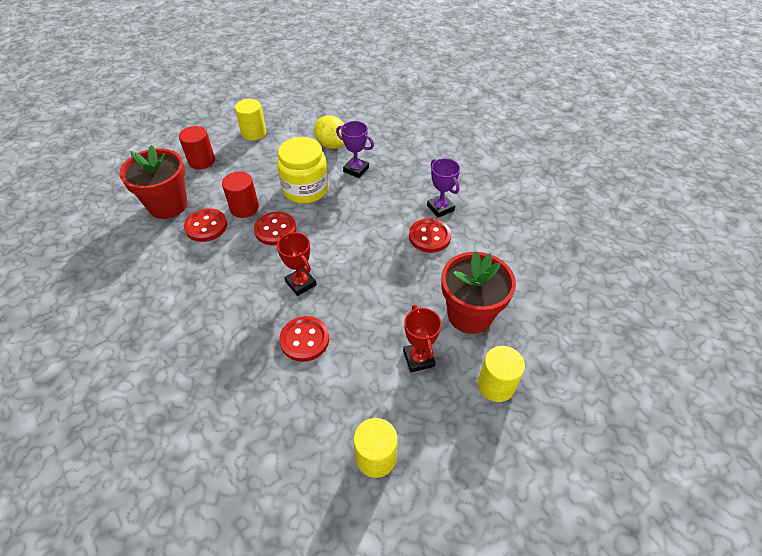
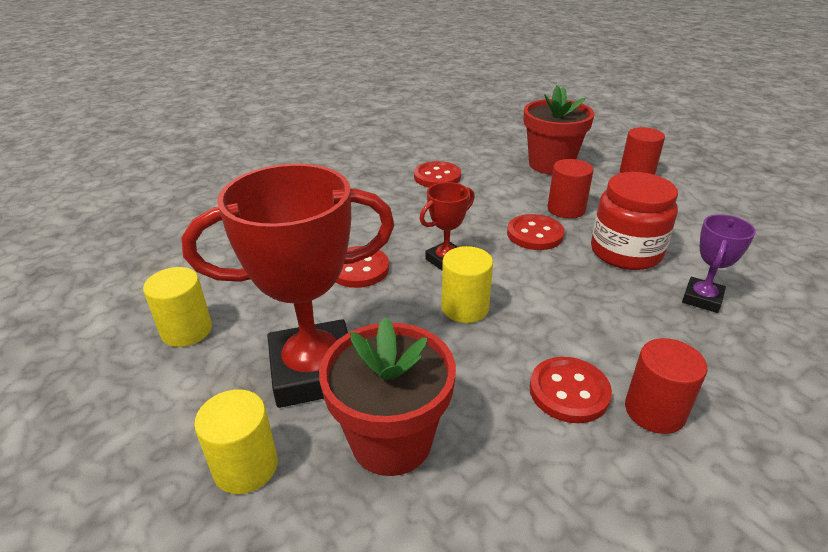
camera: 90 degrees right, 15 degrees down
(206, 226) = (525, 189): red button -> red button (437, 177)
(254, 133) = (721, 201): yellow cylinder -> yellow cylinder (465, 308)
(305, 189) = (626, 252): yellow jar -> red jar
(332, 145) = (750, 270): yellow lemon -> none
(418, 358) = (314, 371): red trophy -> red trophy, size x2.07
(440, 208) = (654, 411): purple trophy -> red cylinder

